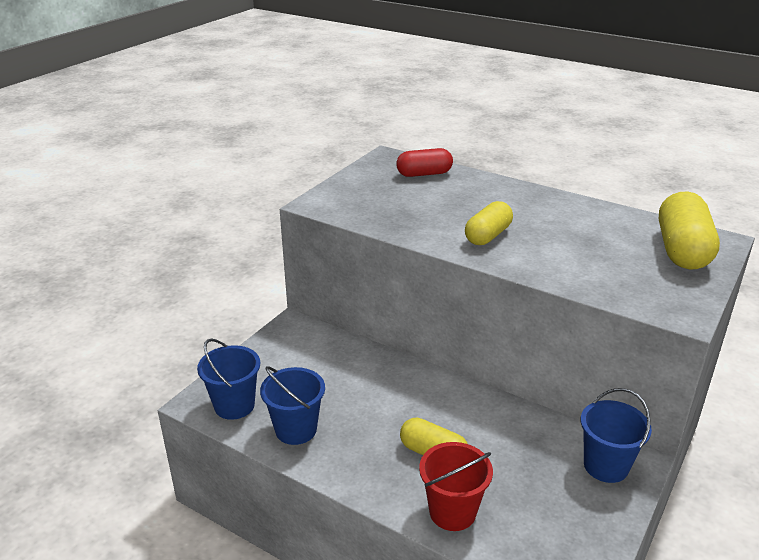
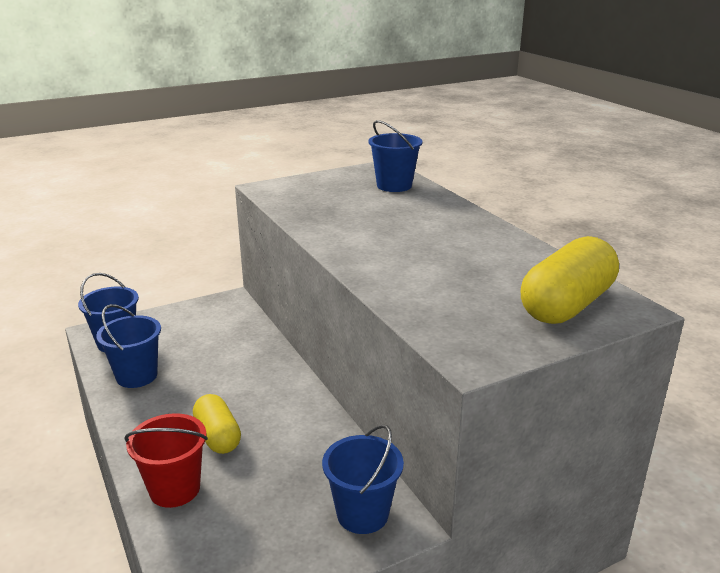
camera: 30 degrees right, 5 degrees down
(424, 174) = (394, 186): red capsule -> blue bucket
(487, 235) = (375, 243): yellow capsule -> none

